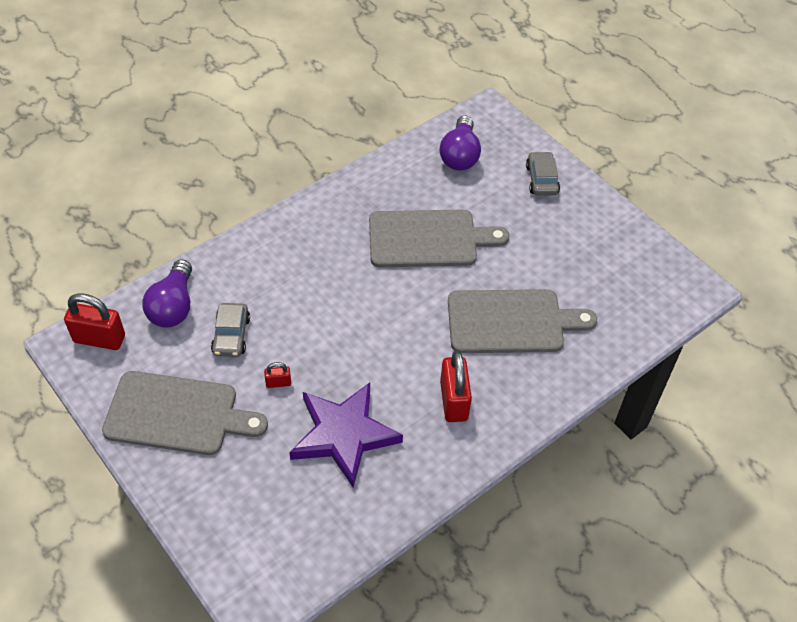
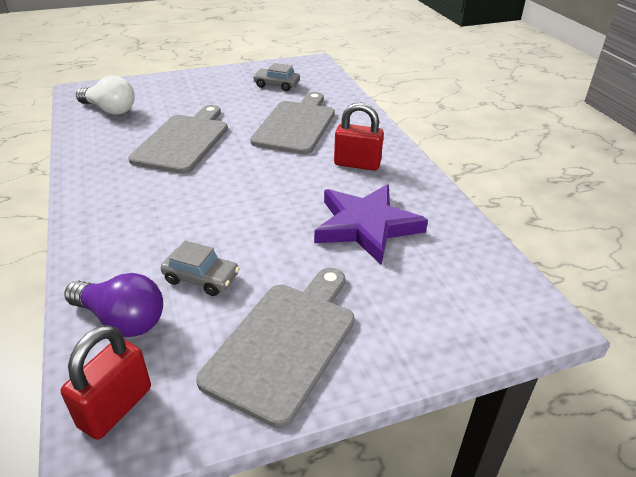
camera: 70 degrees left, 15 degrees down
(278, 383) = (285, 255): red padlock -> none
(460, 155) = (110, 110): purple light bulb -> white light bulb
(541, 179) = (172, 86): grey car -> grey car (276, 85)

